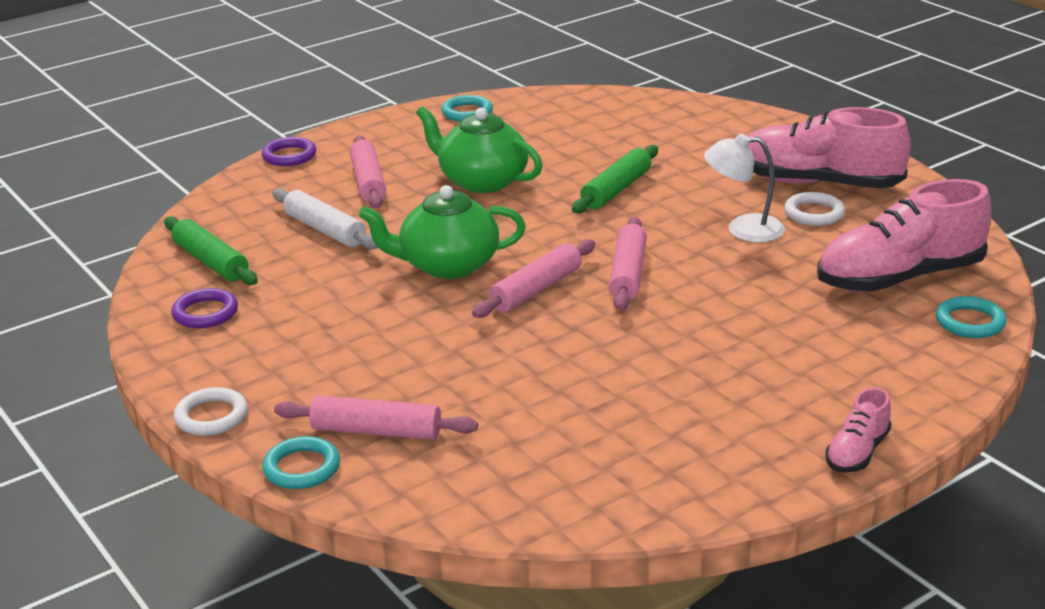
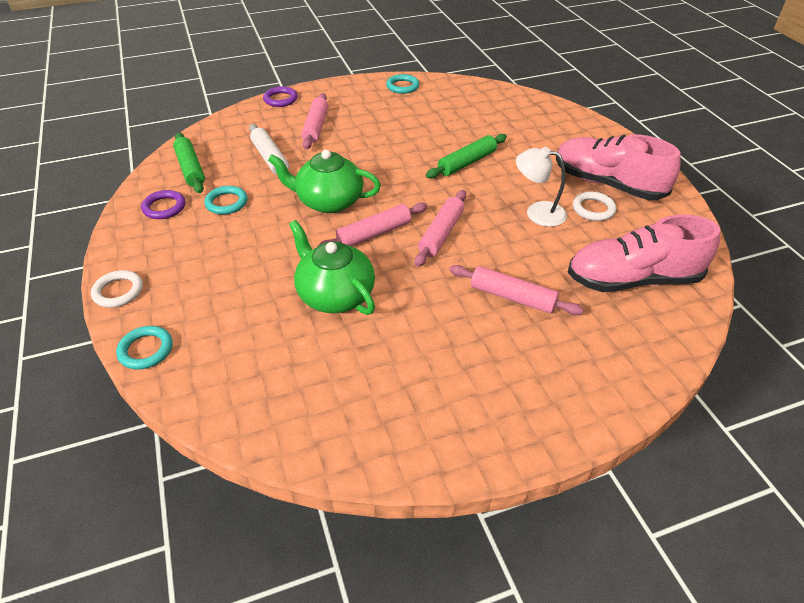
camera: 15 degrees right, 15 degrees up
(376, 431) = (209, 330): pink rolling pin -> pink rolling pin (512, 297)
(482, 181) = (385, 139): green teapot -> green teapot (335, 295)
(857, 452) = (531, 441): pink shoe -> none
(970, 322) = (671, 333): turquoise ring -> turquoise ring (226, 203)

